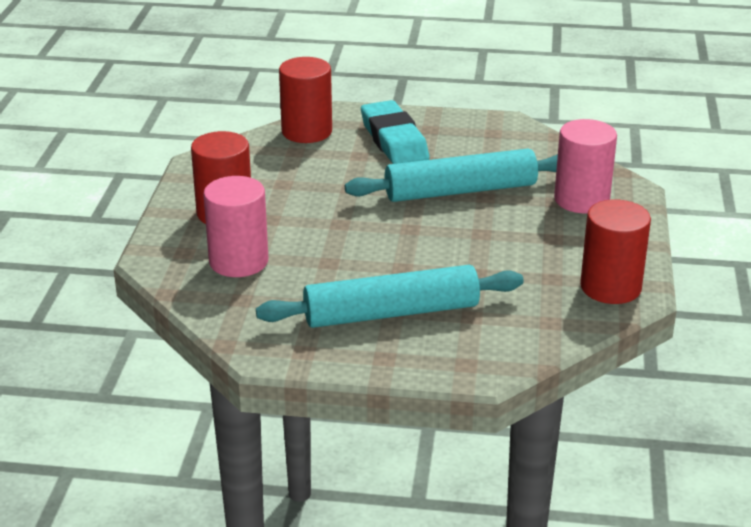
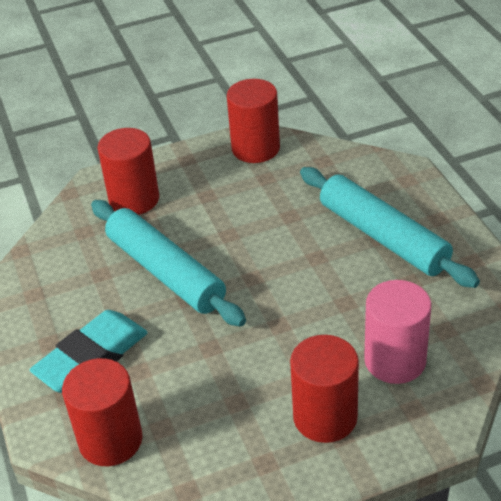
camera: 115 degrees left, 10 degrees up
(581, 200) = (134, 199): pink cylinder -> red cylinder

